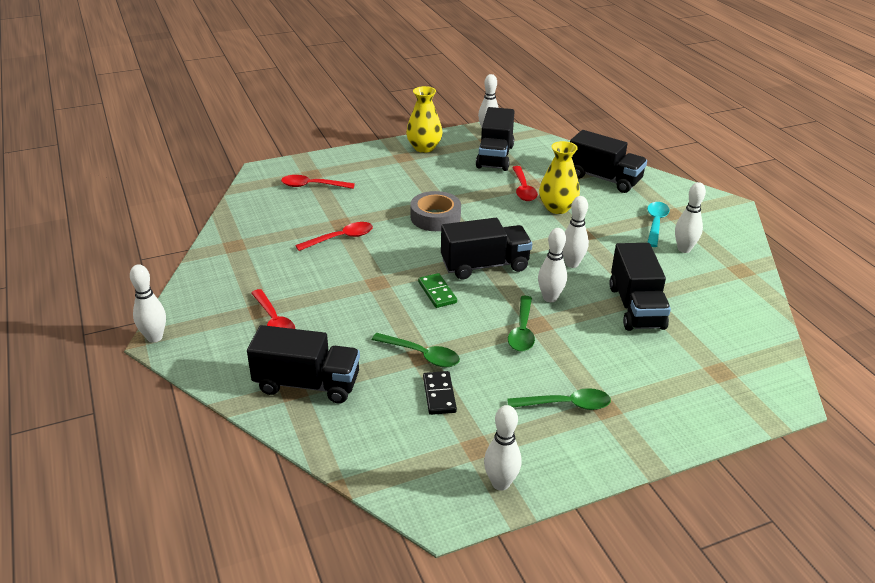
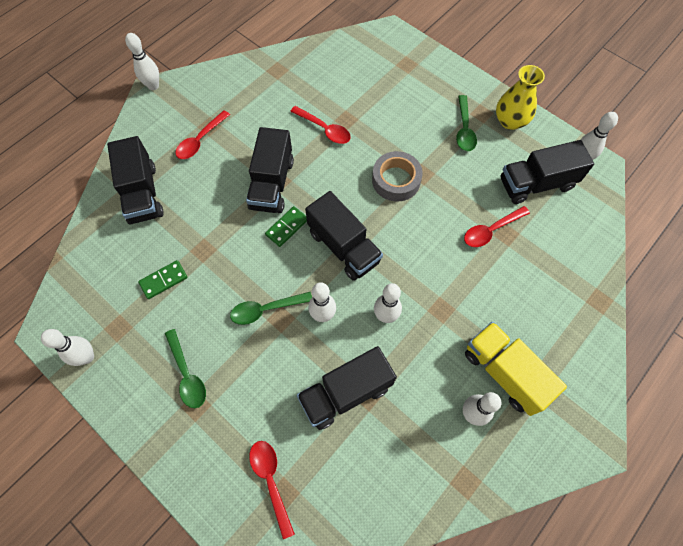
camera: 65 degrees right, 30 degrees up
(312, 186) = (389, 74): red spoon -> red spoon (271, 481)
(421, 355) = (203, 250): green spoon -> green spoon (464, 129)
(439, 395) = (164, 280): black domino -> green domino
(557, 208) = (475, 272): yellow vase -> none
(604, 179) = (563, 296): black truck -> black truck (272, 184)
(655, 223) = (504, 372): turquoise spoon -> yellow truck

